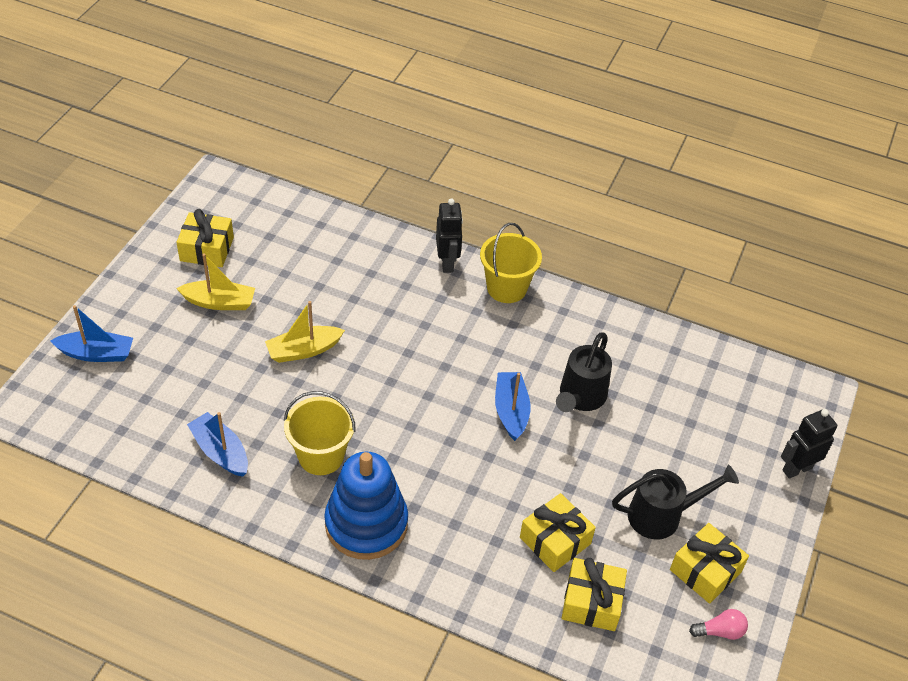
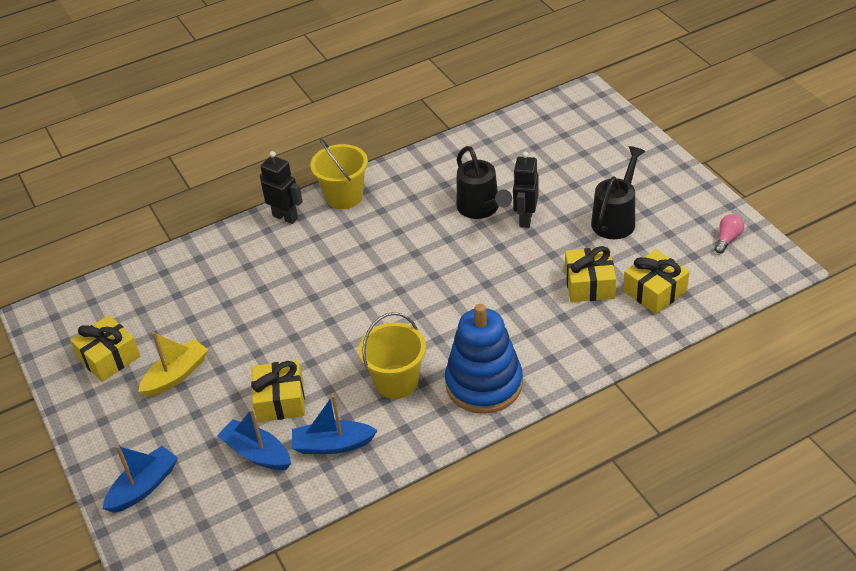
camera: 45 degrees left, 5 degrees down
(304, 350) = (282, 343): yellow boat -> none
(511, 411) = (458, 251): blue boat -> blue boat (257, 453)
(705, 570) = (676, 221): yellow gift -> yellow gift (280, 400)
(797, 469) = (635, 136): black robot -> black robot (525, 219)

